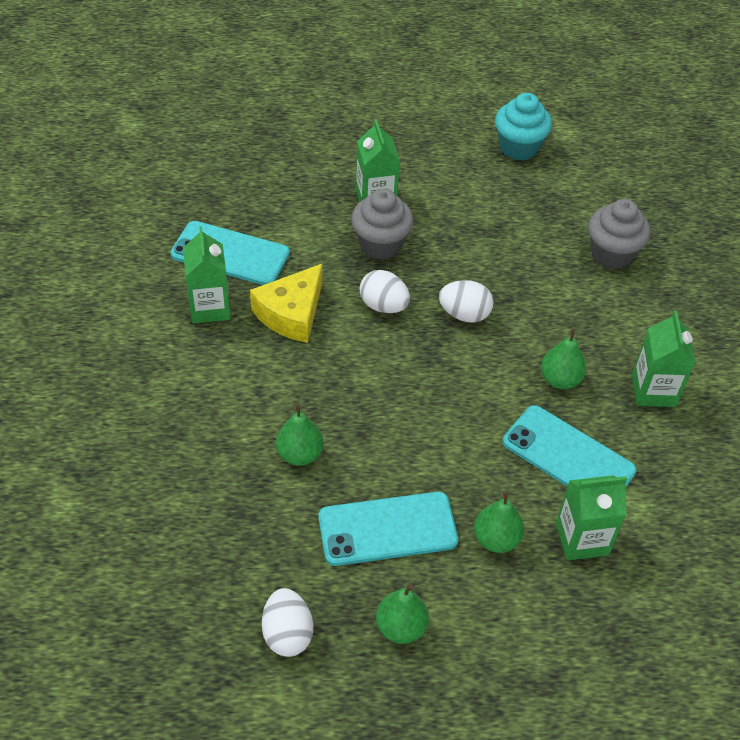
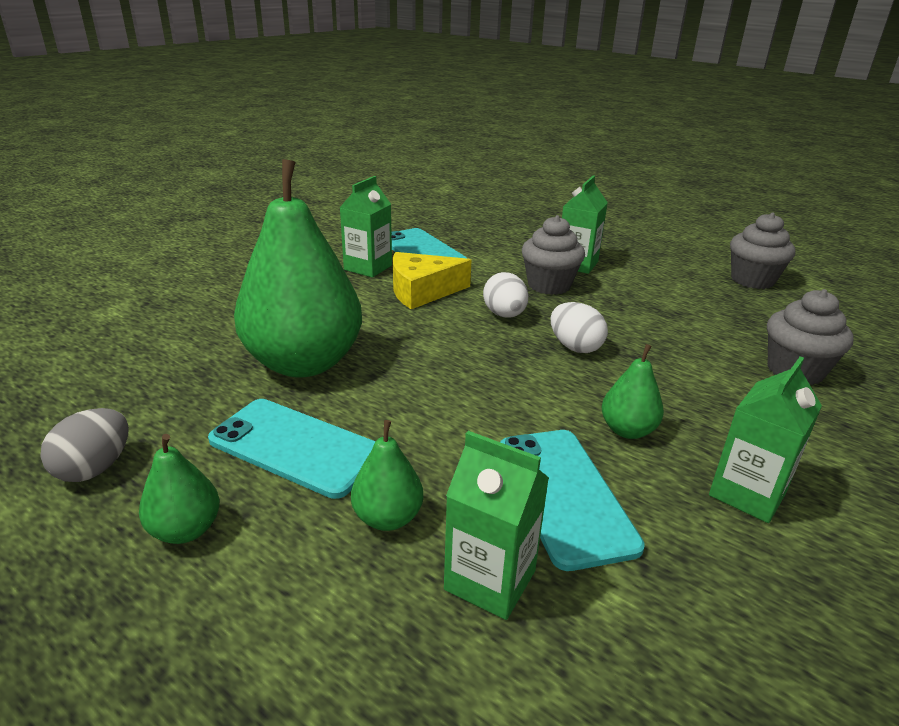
camera: 40 degrees right, 20 degrees down
(287, 633) = (95, 468): white egg -> grey egg
(300, 454) = (304, 363): green pear -> green pear, size x2.31
(518, 147) = (752, 280): turquoise cupcake -> grey cupcake

